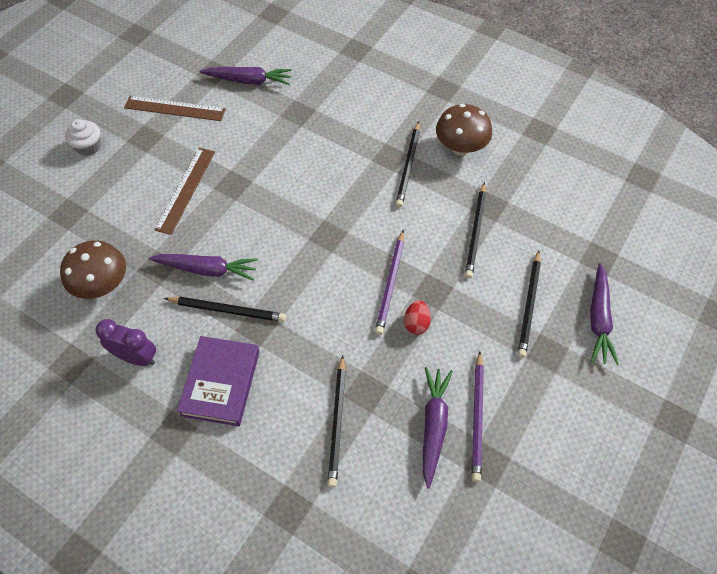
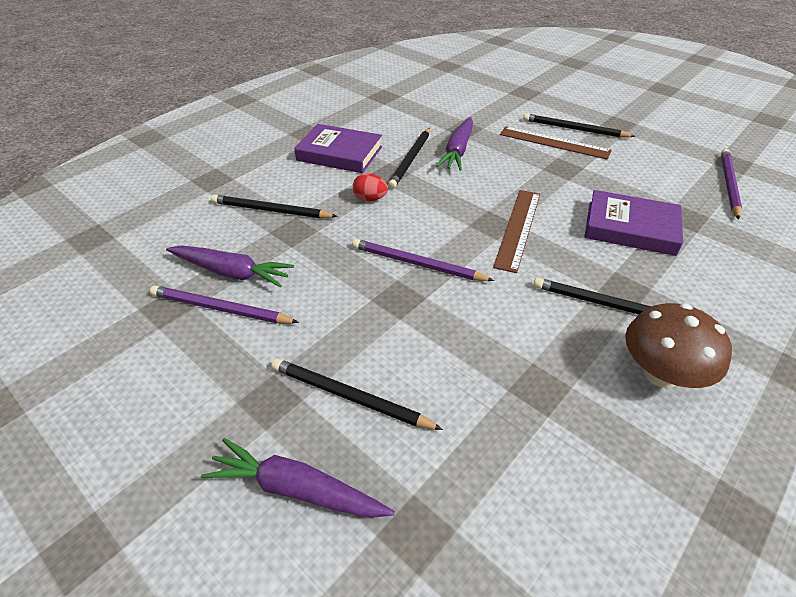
camera: 100 degrees right, 15 degrees down
(88, 146) = (601, 99): white cupcake -> none
(103, 285) = (450, 106): brown mushroom -> none
(136, 357) = (378, 119): purple clock -> none
(175, 108) = (664, 139): brown ruler -> brown ruler (518, 228)
(248, 81) = (728, 185): purple carrot -> purple pencil
(317, 146) = (630, 228): none -> purple book
(416, 323) = (358, 277): red egg -> red egg (370, 199)
(476, 232) = (488, 360): black pencil -> black pencil (574, 129)

